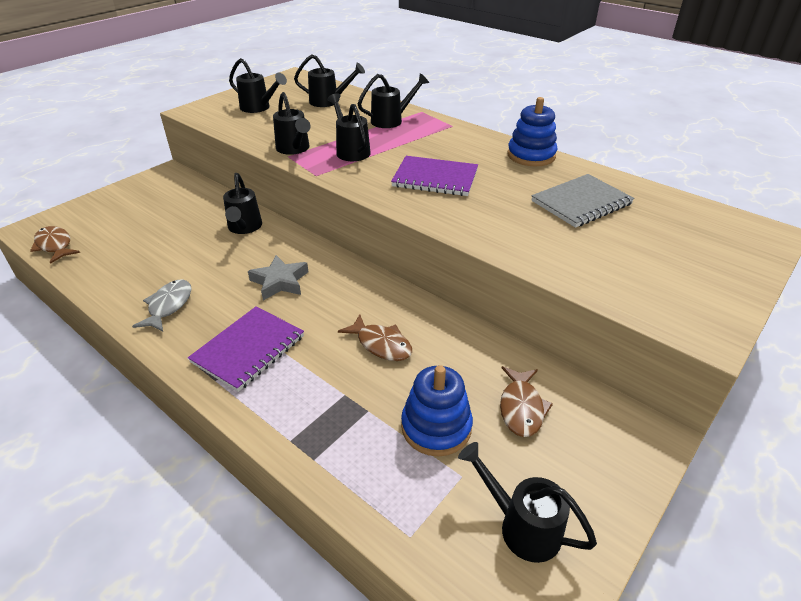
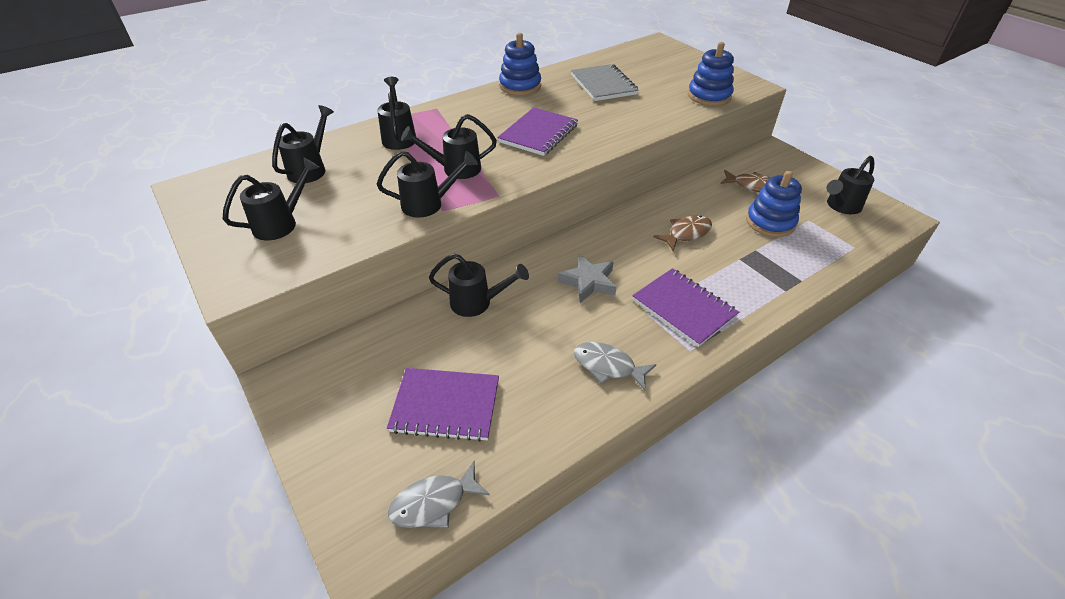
camera: 75 degrees left, 5 degrees up
(55, 245) = (434, 502): brown fish -> grey fish
(135, 234) = (445, 406): none -> purple notebook
(625, 288) = (709, 96): none -> blue stacking toy

